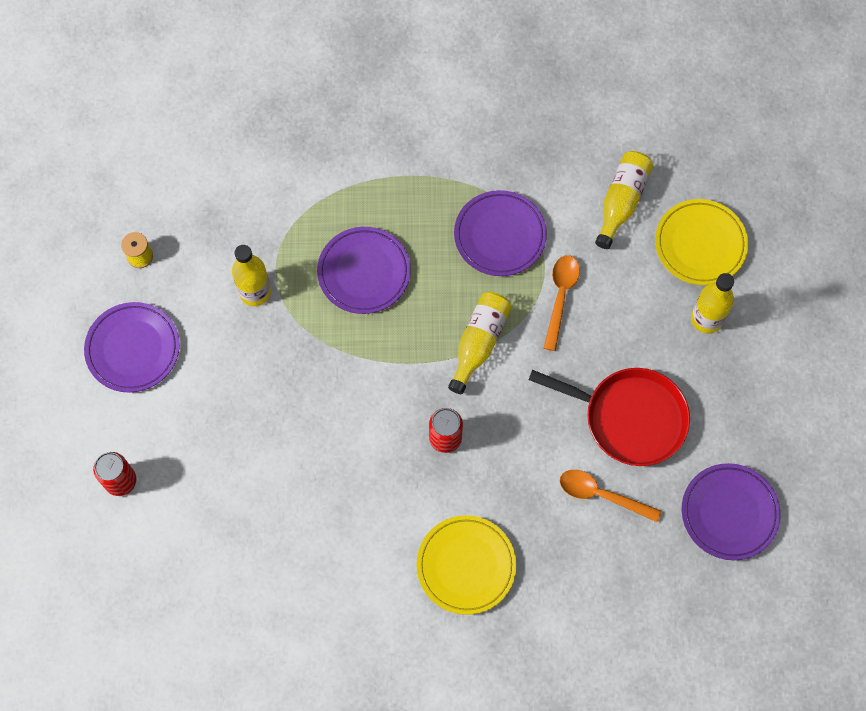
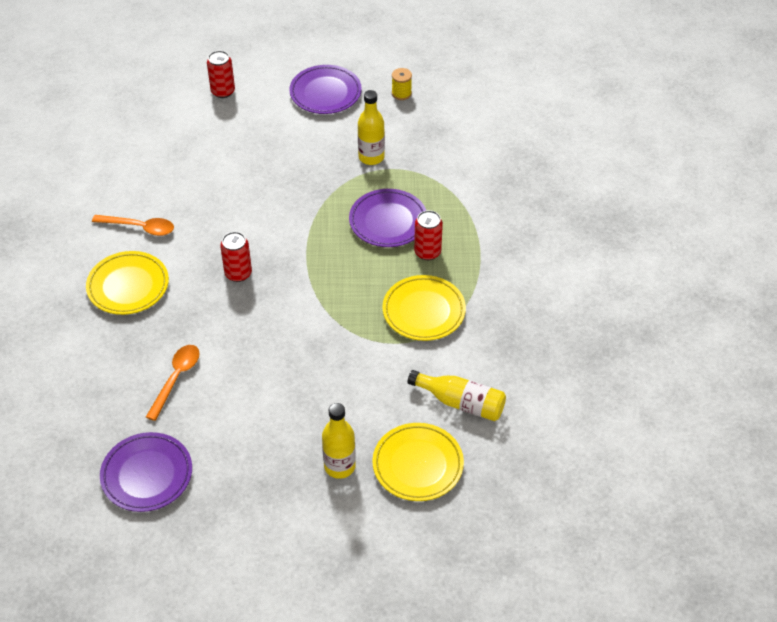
camera: 90 degrees right, 20 degrees down
(412, 230) = (427, 252): none -> red can
(479, 343) = (322, 296): yellow bottle -> none
(500, 235) = (423, 311): purple plate -> yellow plate
(560, 297) = (364, 354): orange spoon -> orange spoon (139, 227)
(630, 418) = (245, 402): red pan -> none

